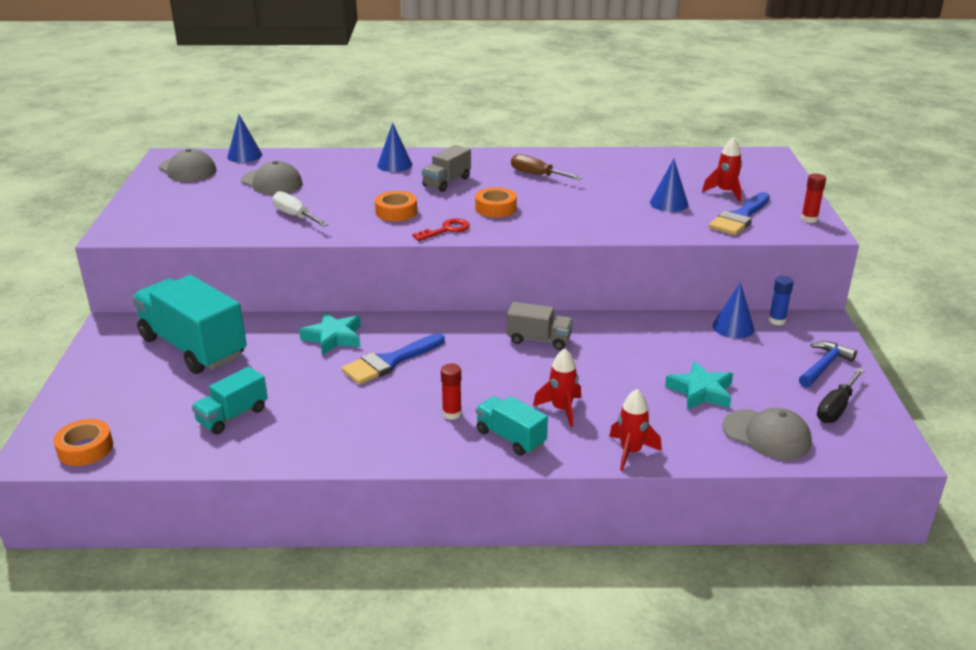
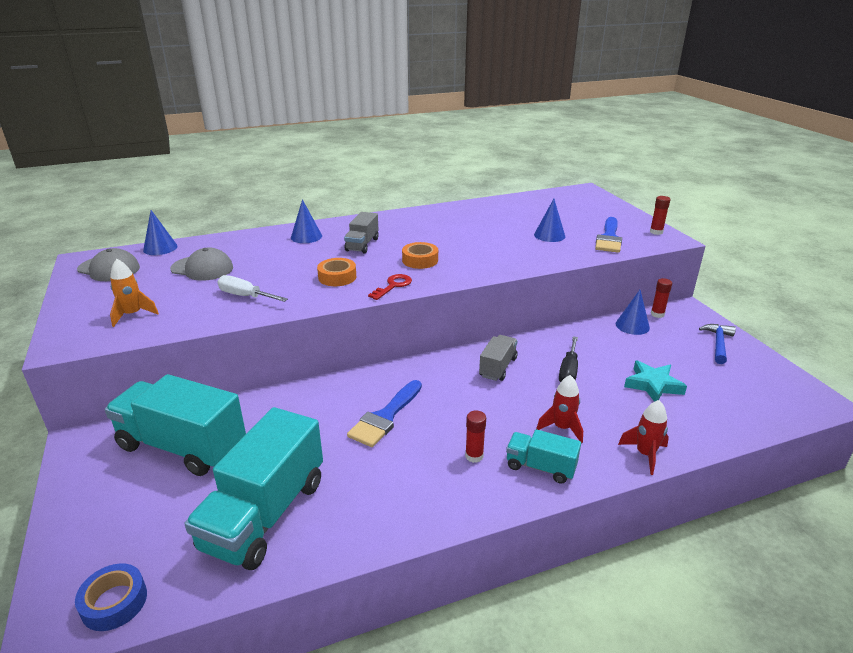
camera: 20 degrees left, 0 degrees up
(85, 448) = (114, 602): orange tape -> blue tape
(186, 216) = (133, 315): none -> orange rocket
(232, 416) = (265, 514): turquoise truck -> turquoise truck, size x1.95
(333, 338) = (319, 404): turquoise star -> none
(537, 175) = (431, 228): brown screwdriver -> none
(539, 340) = (498, 367): grey truck -> grey truck turned 60 degrees counterclockwise
(725, 192) = (581, 221): red rocket -> none
(766, 435) = (729, 411): grey cap -> none
(777, 321) = (657, 314): blue glue stick -> red glue stick
(836, 408) = (754, 376): black screwdriver -> black screwdriver (568, 371)

